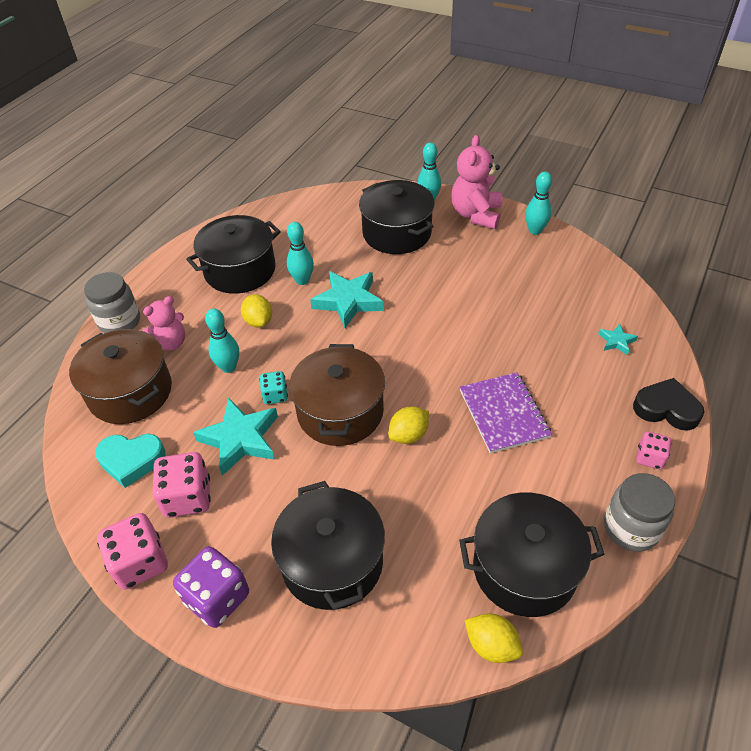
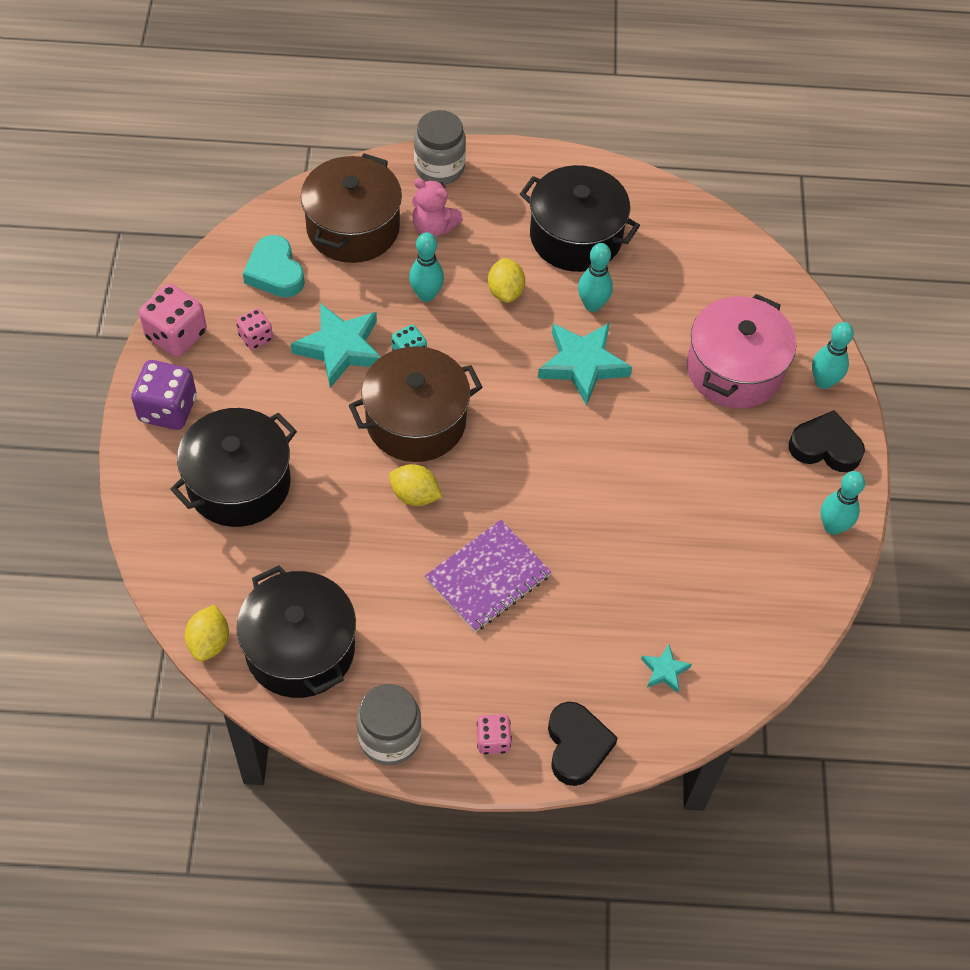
camera: 60 degrees right, 10 degrees up
(187, 497) = (256, 337): pink dice -> pink dice, size x0.57
(258, 321) = (505, 291): yellow lemon -> yellow lemon turned 45 degrees counterclockwise
(397, 233) = (734, 369): black pot -> pink pot
(476, 215) = (825, 447): pink teddy bear -> black heart

